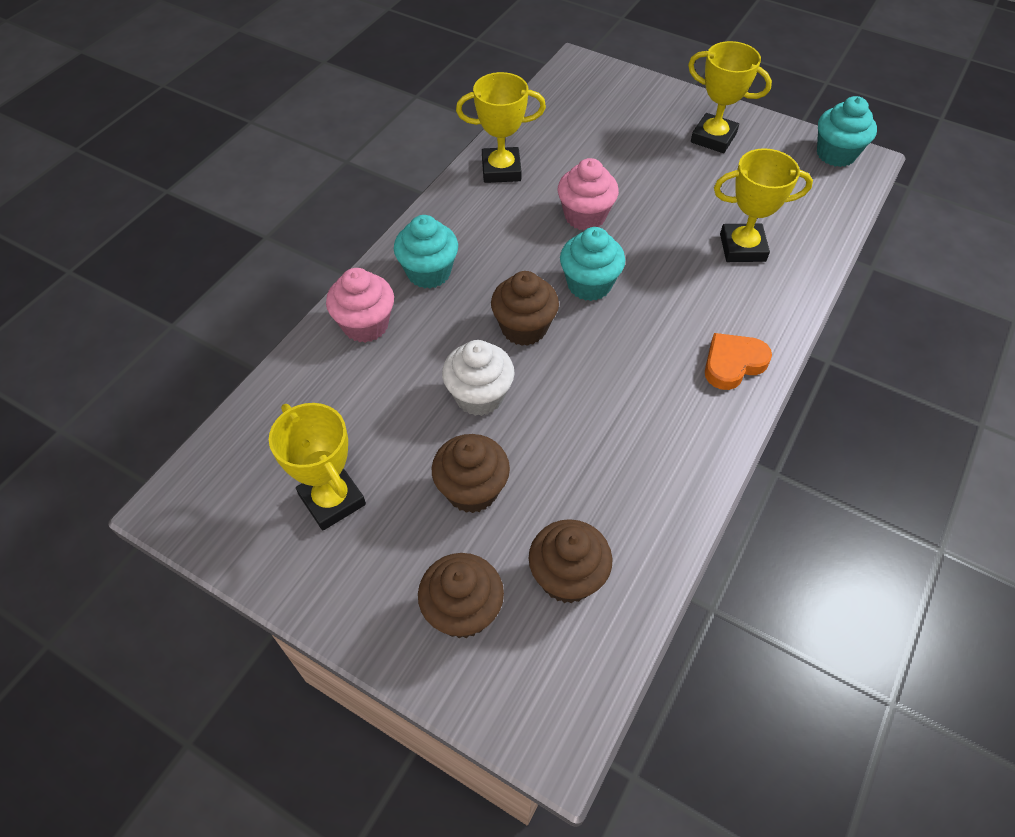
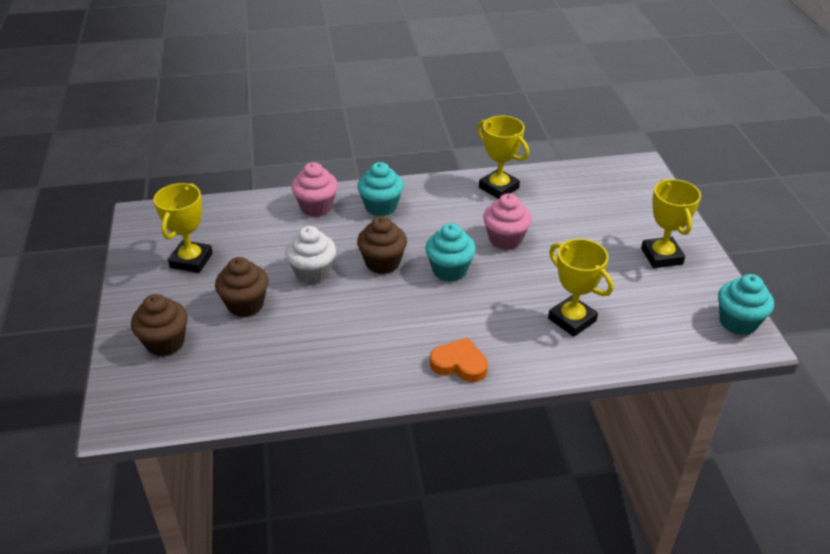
camera: 50 degrees right, 15 degrees down
(567, 577) = (222, 371): brown cupcake -> none

